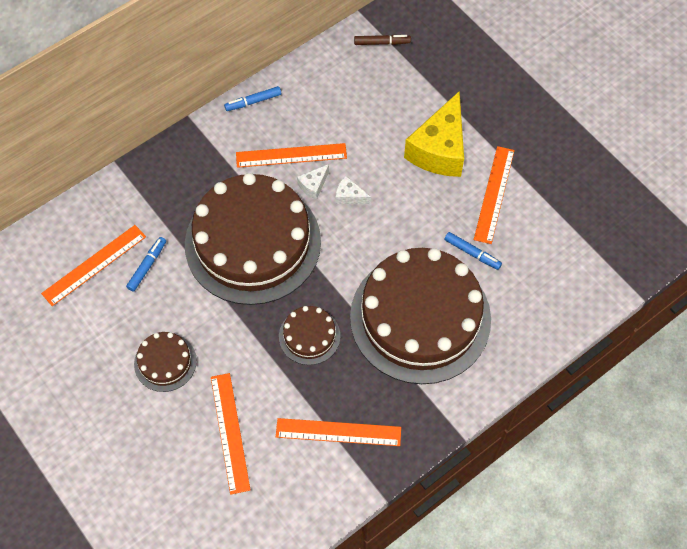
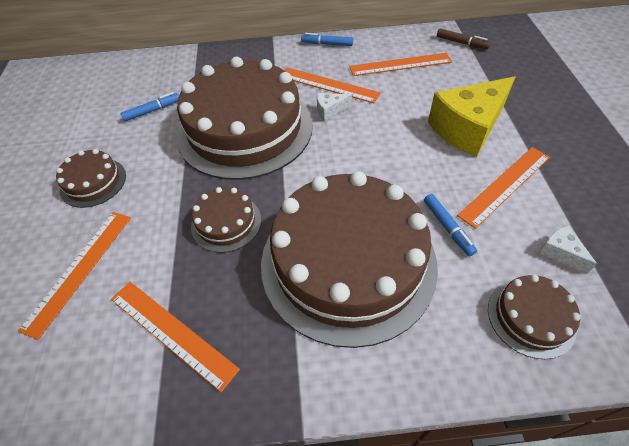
camera: 35 degrees right, 10 degrees down
(94, 265) = (119, 94): orange ruler -> orange ruler (400, 64)
(349, 196) = (355, 130): white cheese -> white cheese (560, 253)
(555, 292) = (531, 317): none -> brown cake

